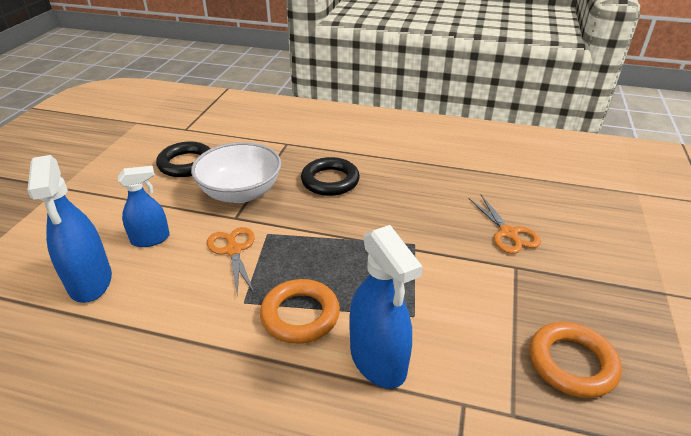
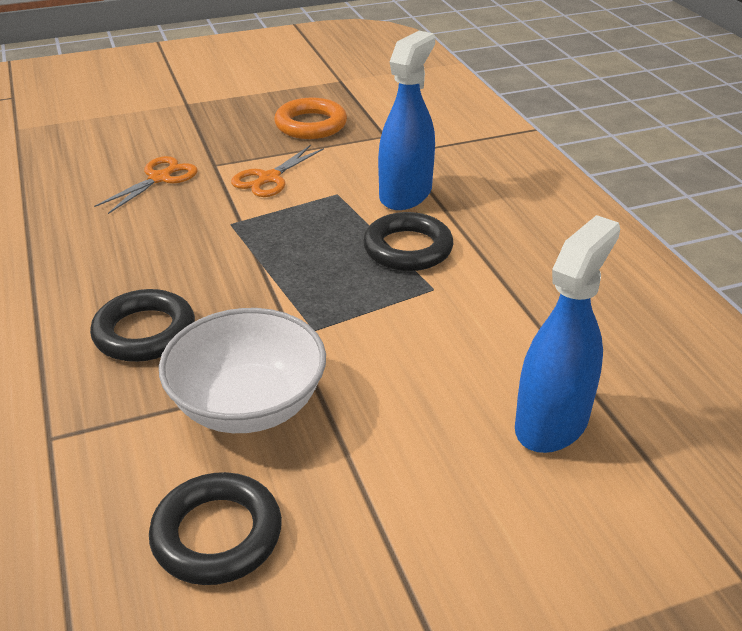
camera: 125 degrees left, 0 degrees up
(150, 239) = (432, 426): blue spray bottle -> none
(233, 250) = (371, 339): orange scissors -> orange scissors (268, 179)
(300, 315) = (407, 248): orange ring -> black ring

